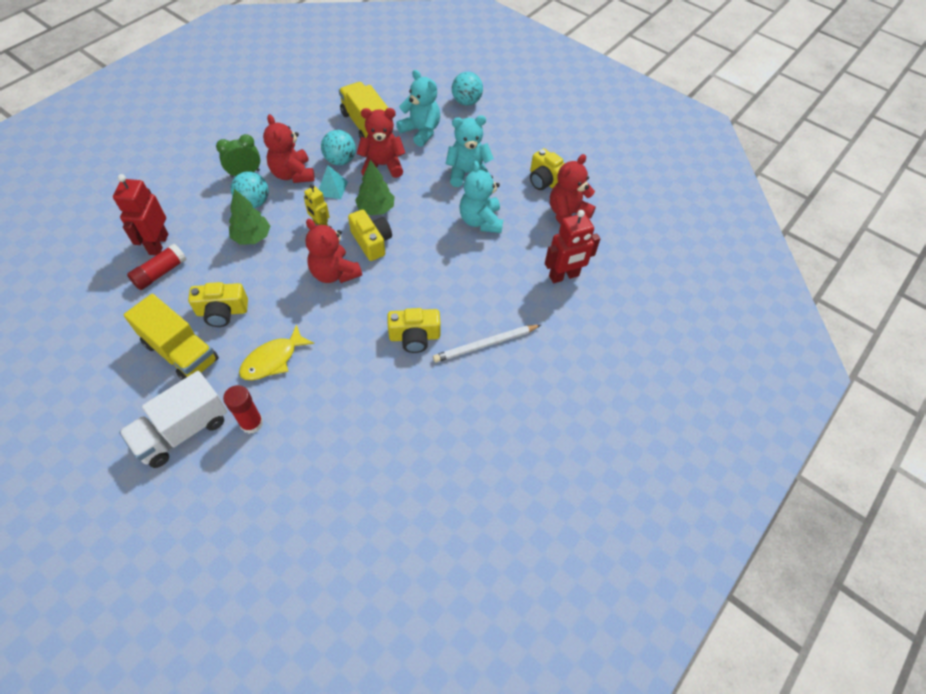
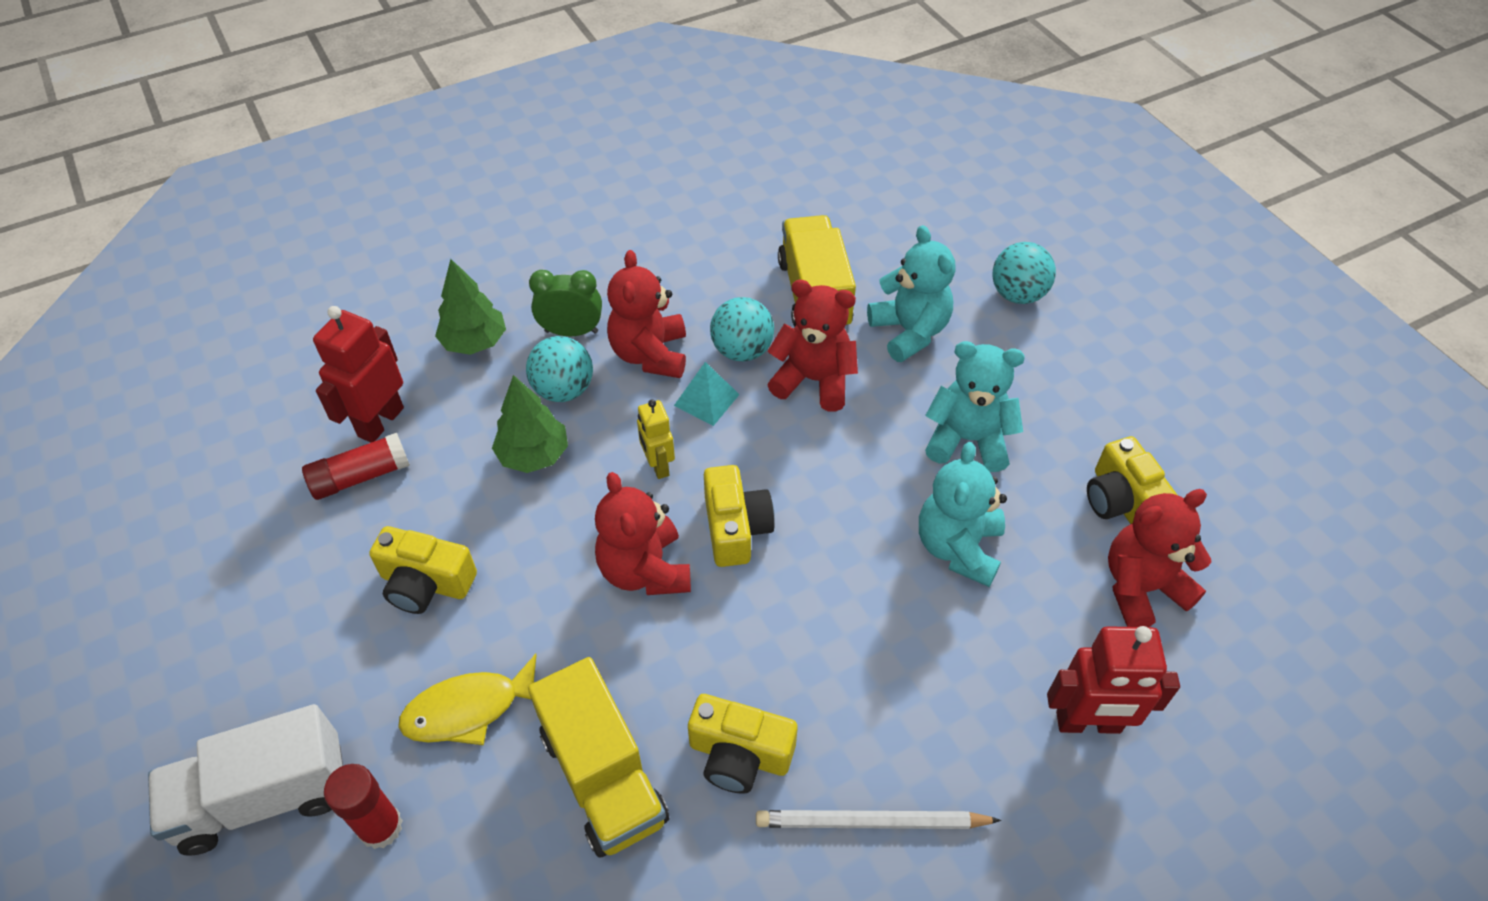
camera: 25 degrees right, 5 degrees down
(181, 352) = (327, 639): yellow truck -> yellow truck (603, 776)
(376, 209) = (768, 463): green tree -> green tree (474, 342)

